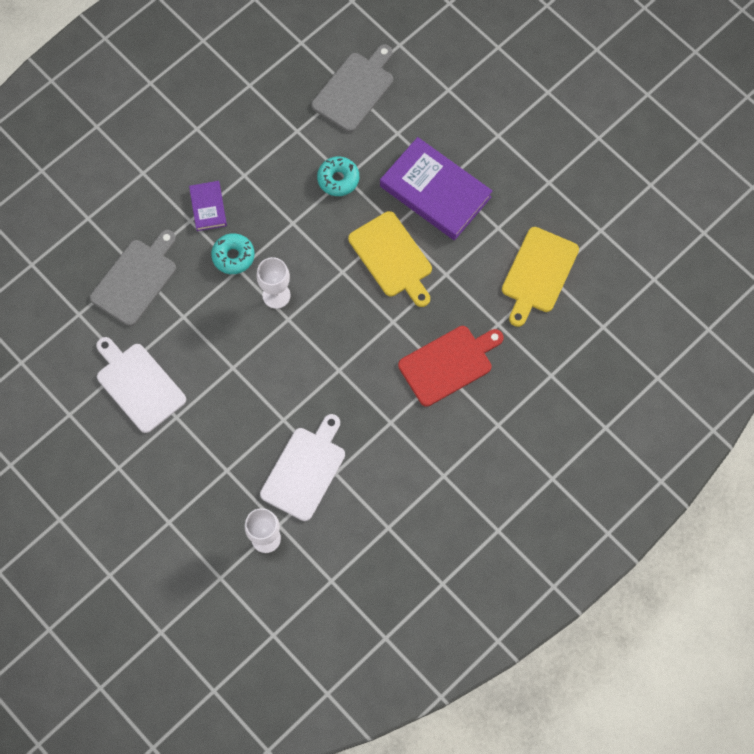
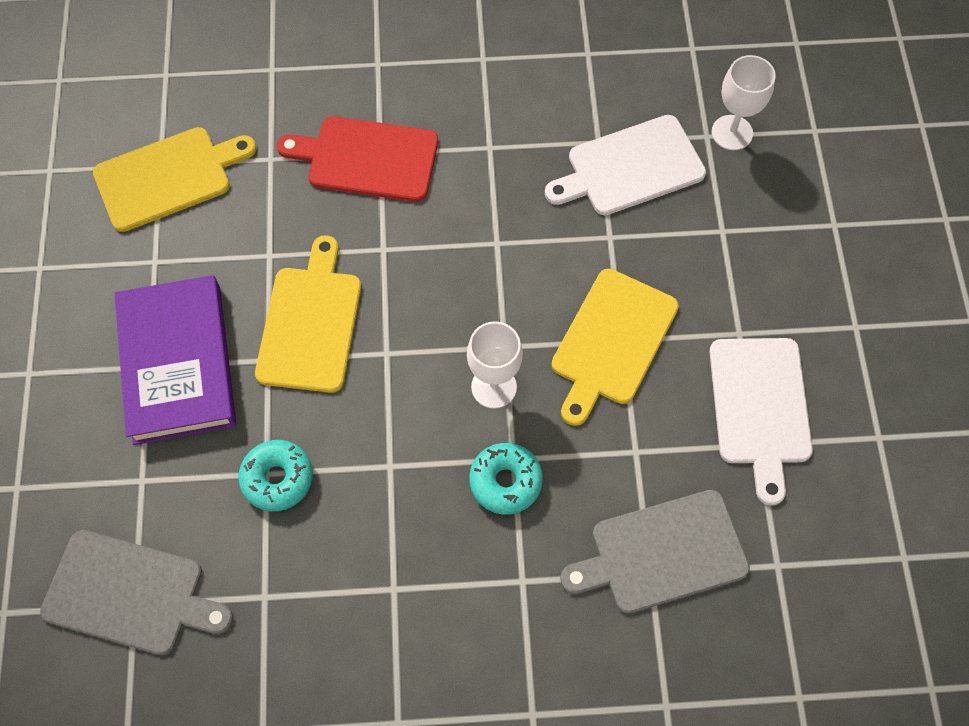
camera: 140 degrees left, 5 degrees down
(208, 207) = (482, 580): purple book -> none
(237, 362) = (612, 341): none -> yellow cutting board
(355, 89) = (130, 594): grey cutting board -> grey cutting board turned 150 degrees counterclockwise

